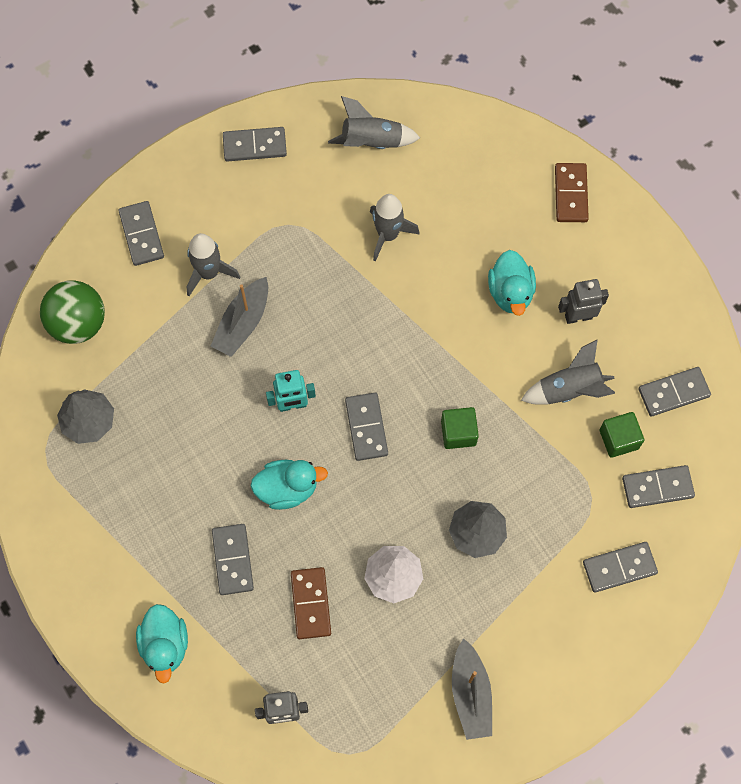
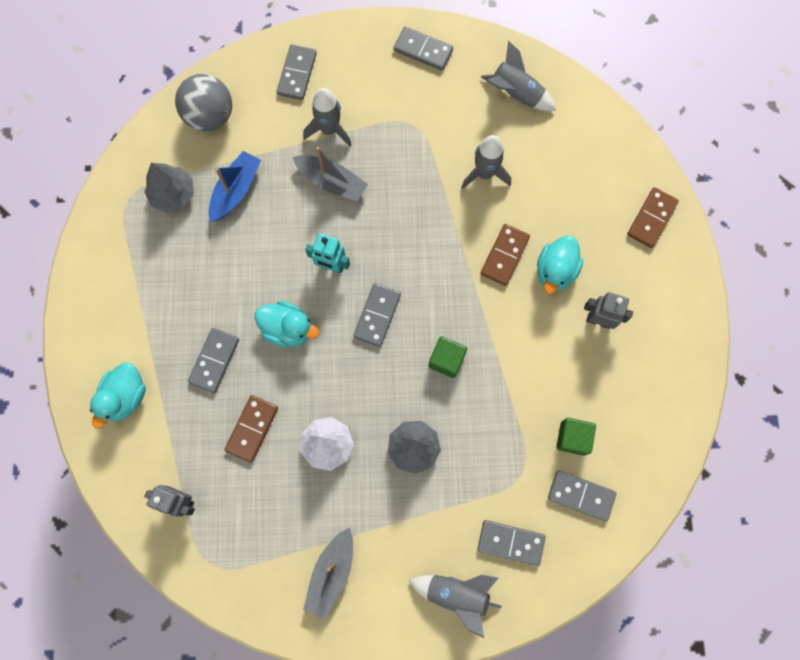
camera: 30 degrees right, 5 degrees up
(78, 323) = (210, 116): green ball -> grey ball
(151, 383) = (236, 191): none -> blue boat
(243, 323) = (332, 182): grey boat -> grey boat turned 120 degrees counterclockwise
(454, 303) = (505, 255): none -> brown domino
(569, 389) = (556, 375): grey rocket -> grey rocket (456, 594)
(673, 392) = (641, 425): grey domino -> none

